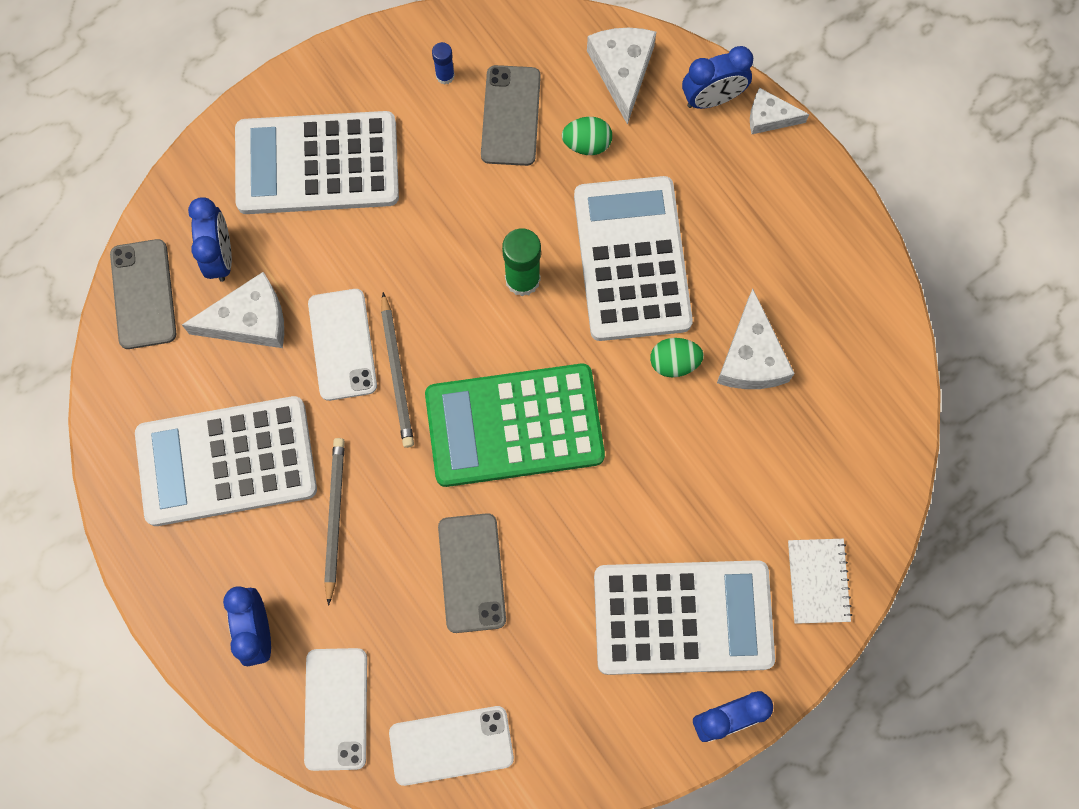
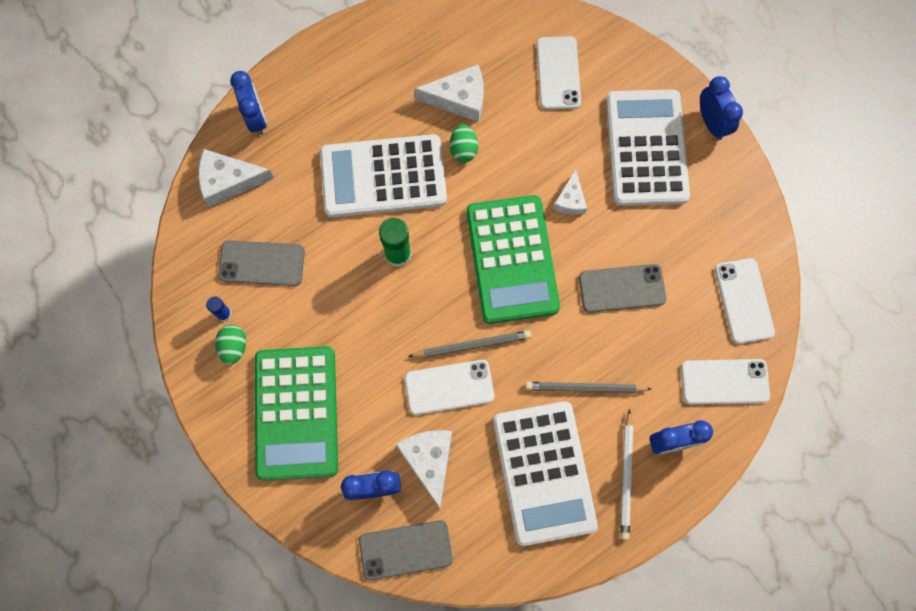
camera: 90 degrees left, 0 degrees up
(215, 567) = (626, 476): none -> white pencil
(317, 164) = (296, 413): white calculator -> green calculator
(587, 144) = (289, 207): green egg -> green egg (234, 347)
(769, 117) = (273, 79): white cheese -> white cheese (570, 200)
(797, 494) = (558, 73): none -> white phone
(818, 581) = (617, 63): white notebook -> none

